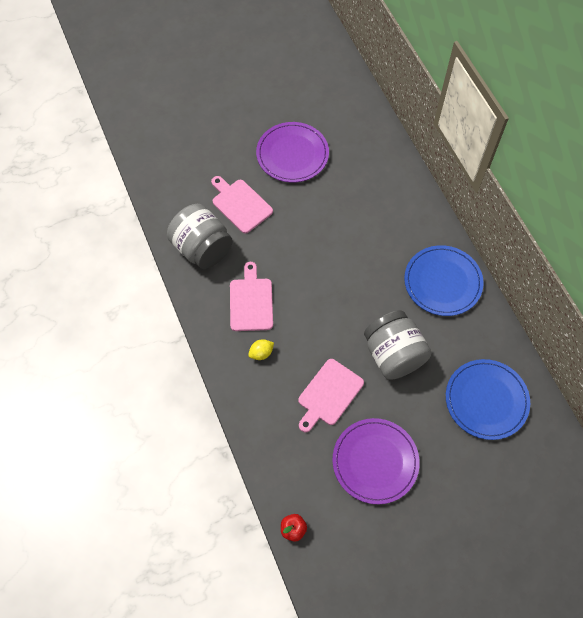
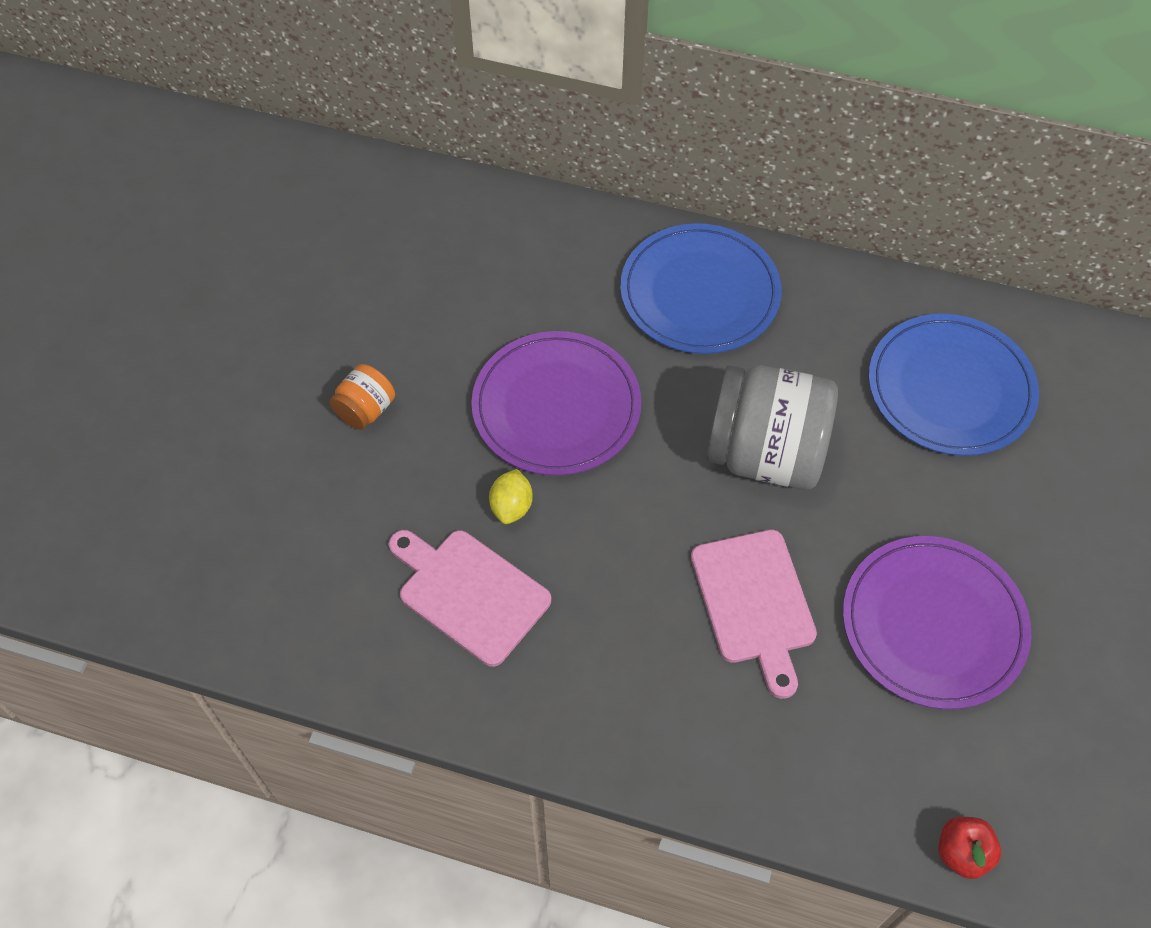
camera: 50 degrees left, 5 degrees down
(202, 248) = (285, 595): grey jar -> none
(240, 204) = (265, 467): pink cutting board -> none
(261, 353) = (583, 652): yellow lemon -> yellow lemon (511, 506)
(289, 215) = (365, 410): none -> orange jar
(292, 154) = (256, 319): purple plate -> purple plate (556, 407)

